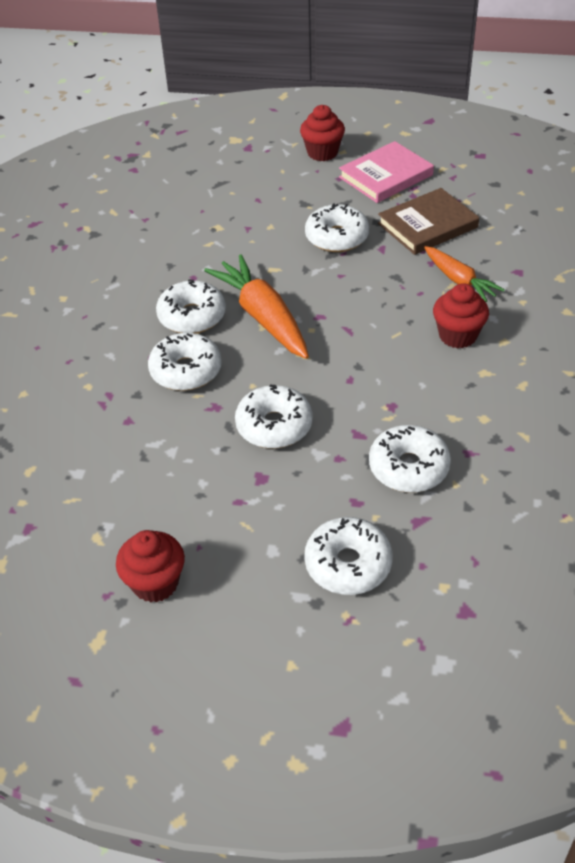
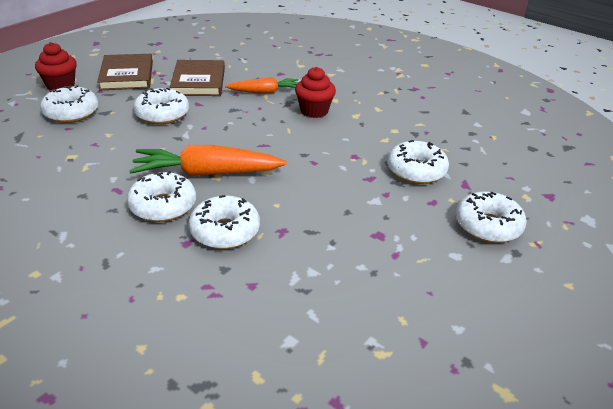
camera: 65 degrees left, 10 degrees down
(155, 583) = (456, 331): red cupcake -> none
(274, 426) = (330, 210): white donut -> white donut (71, 113)
(386, 176) = (127, 75): pink book -> brown book

